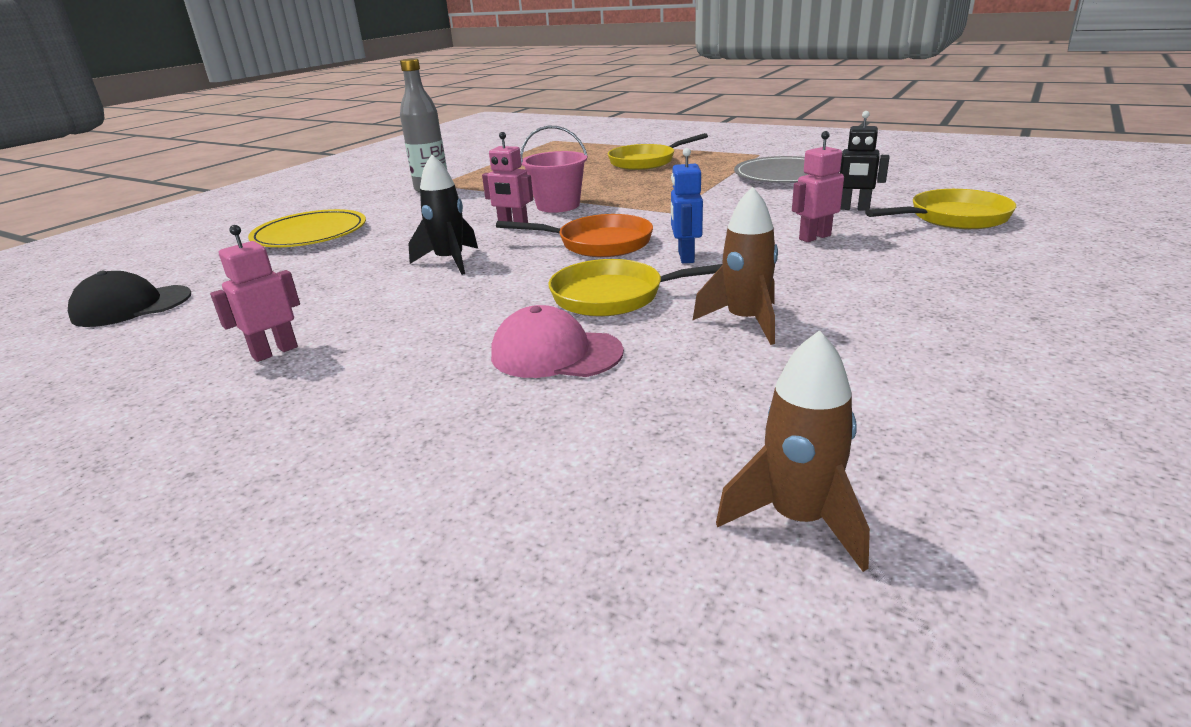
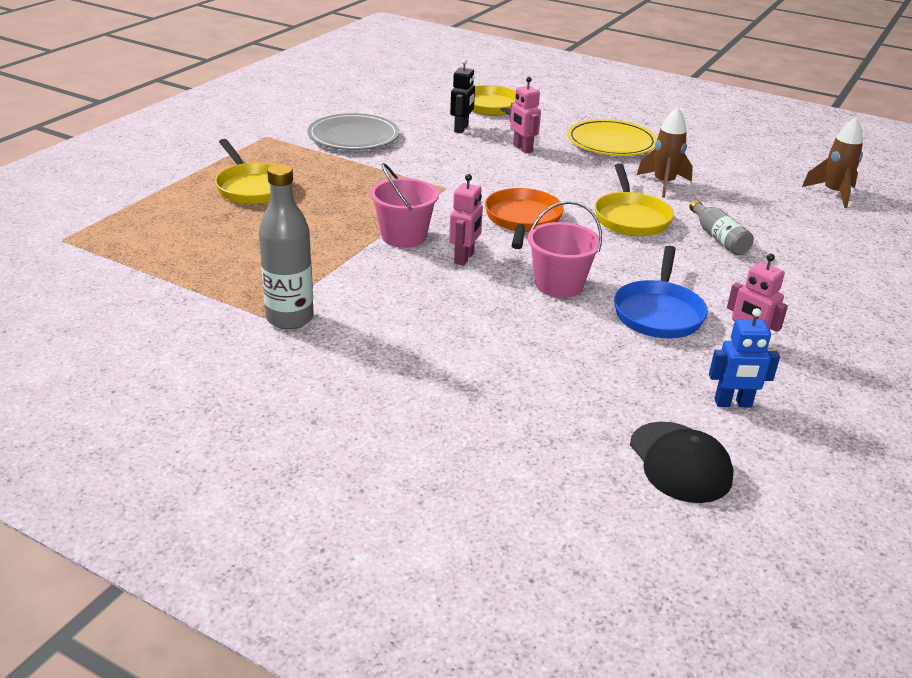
camera: 95 degrees left, 5 degrees up
(310, 234) = (457, 386): yellow plate -> yellow plate (611, 142)
(371, 306) = (658, 312): none -> blue pan
(450, 261) = (559, 285): black rocket -> pink bucket
(555, 353) = (718, 238): pink cap -> grey bottle
(685, 257) = (557, 191): blue robot -> blue robot (733, 403)

